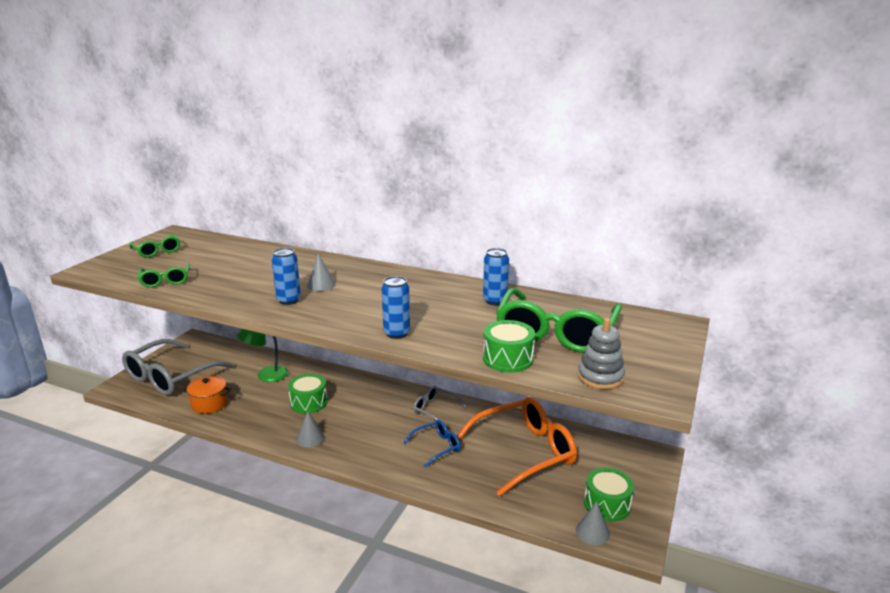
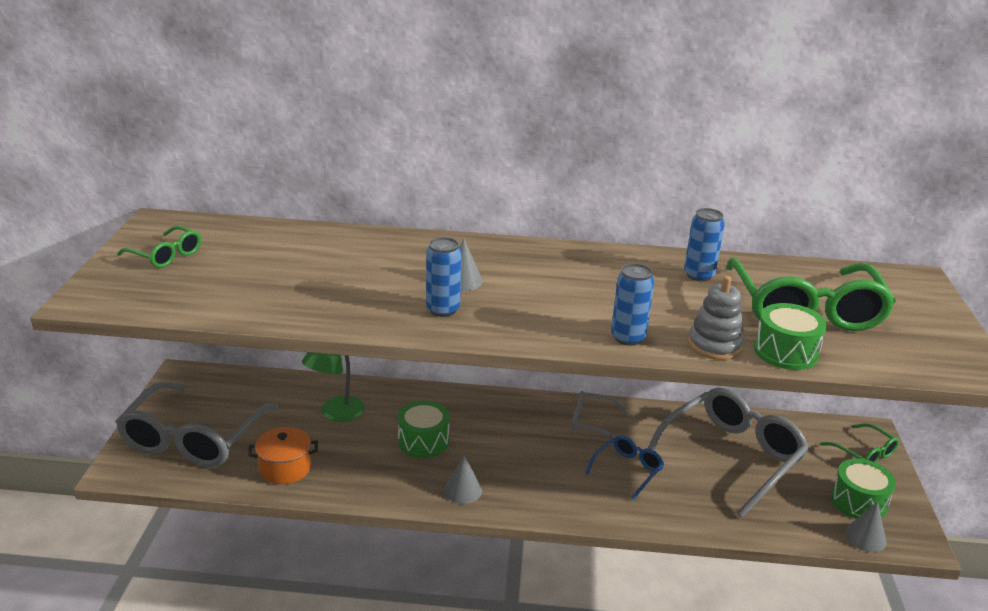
camera: 20 degrees left, 5 degrees up
(165, 281) = (232, 302): green glasses -> green glasses (864, 453)
(524, 452) = (731, 457): orange glasses -> grey glasses
(600, 377) = (901, 359): grey stacking toy -> grey stacking toy (714, 345)

